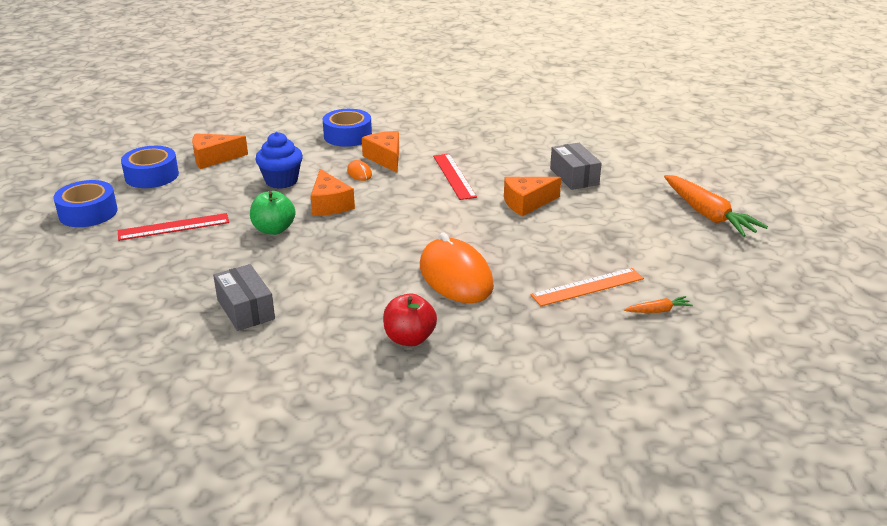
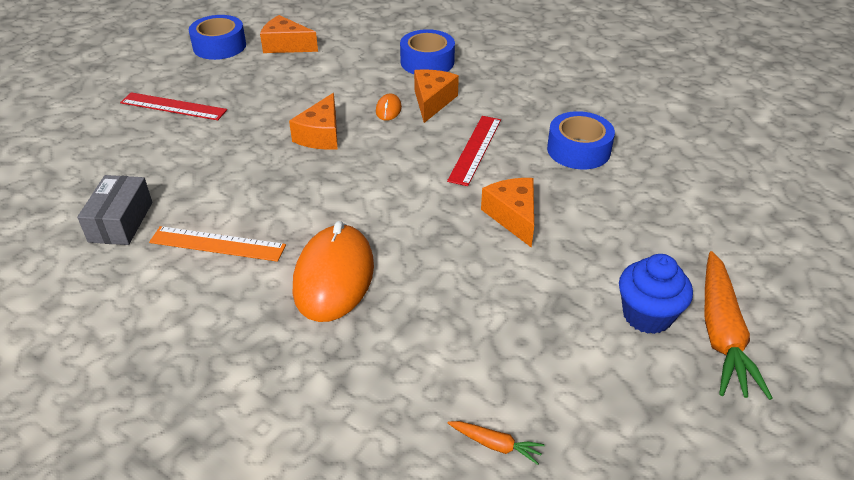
camera: 35 degrees right, 10 degrees up
(88, 213) = (133, 66): blue tape -> blue tape (578, 150)
(274, 229) = (243, 143): green apple -> none
(281, 181) = (311, 91): blue cupcake -> blue cupcake (647, 315)
(409, 339) = (205, 331): red apple -> none
(527, 203) = (513, 216): orange cheese -> orange cheese turned 60 degrees clockwise
(574, 176) = (607, 203): grey box -> none
(587, 287) = (452, 364): orange ruler -> orange ruler (217, 244)

